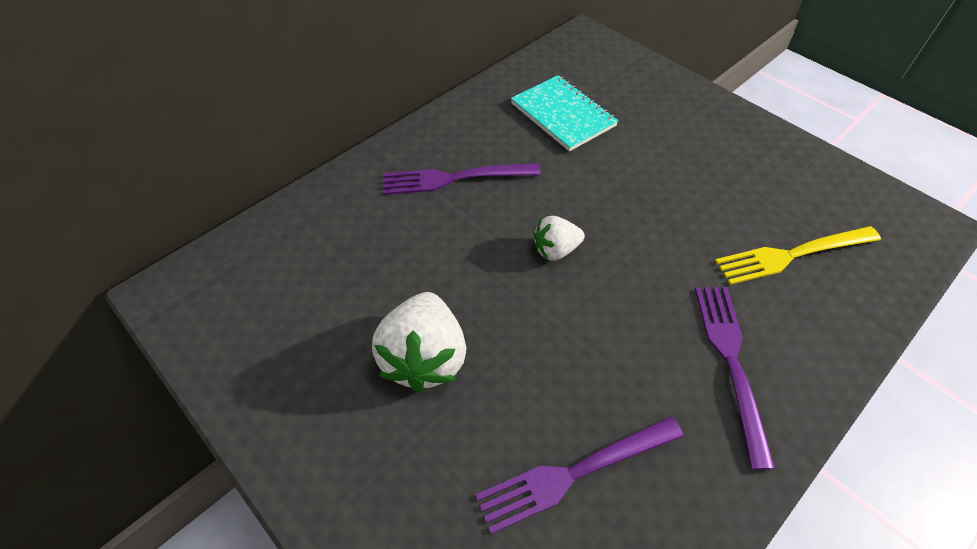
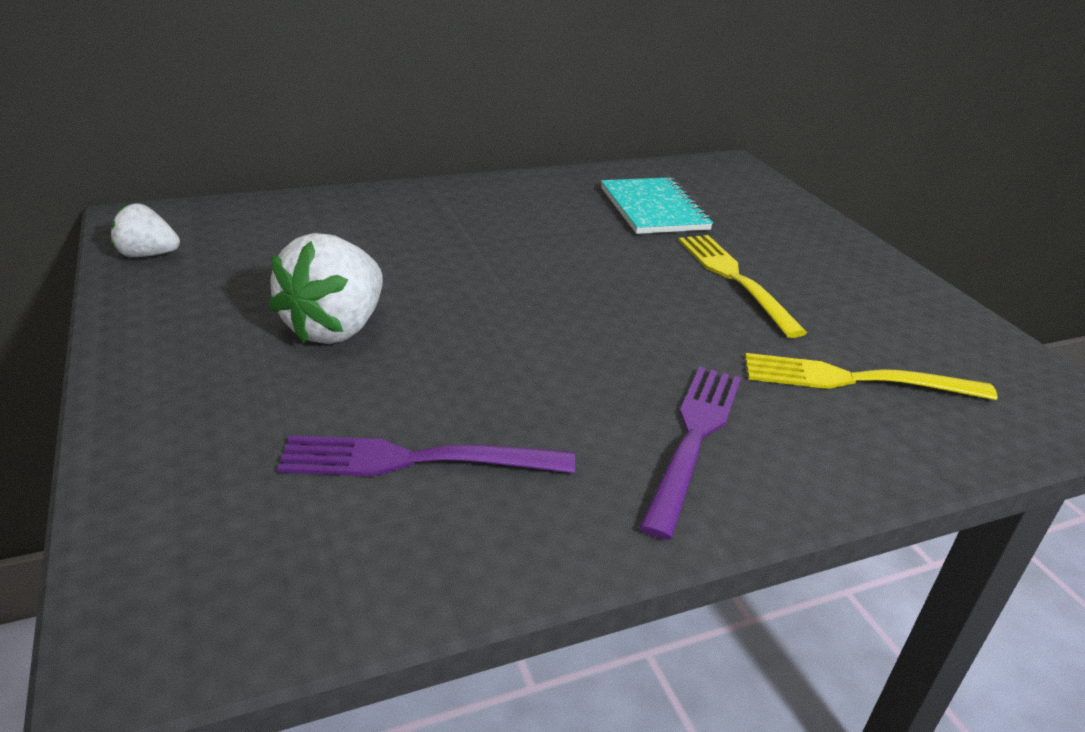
camera: 20 degrees right, 20 degrees down
(454, 178) = (488, 221): purple fork -> none
(555, 250) = (554, 296): white strawberry -> white strawberry (147, 255)
(662, 177) = (734, 279): none -> yellow fork

